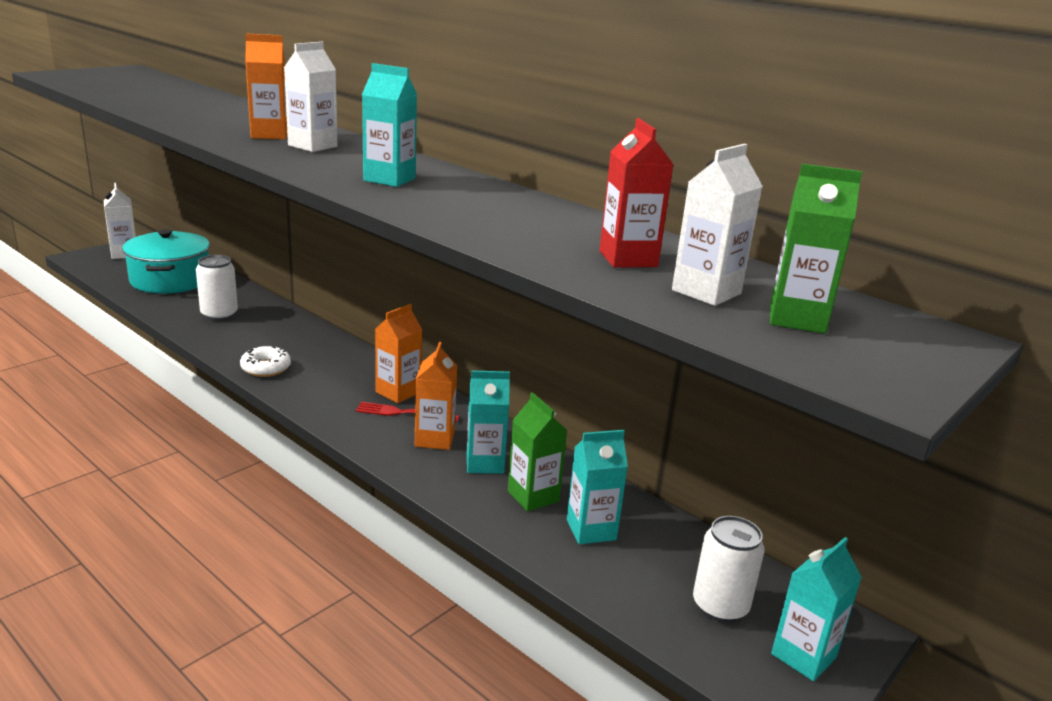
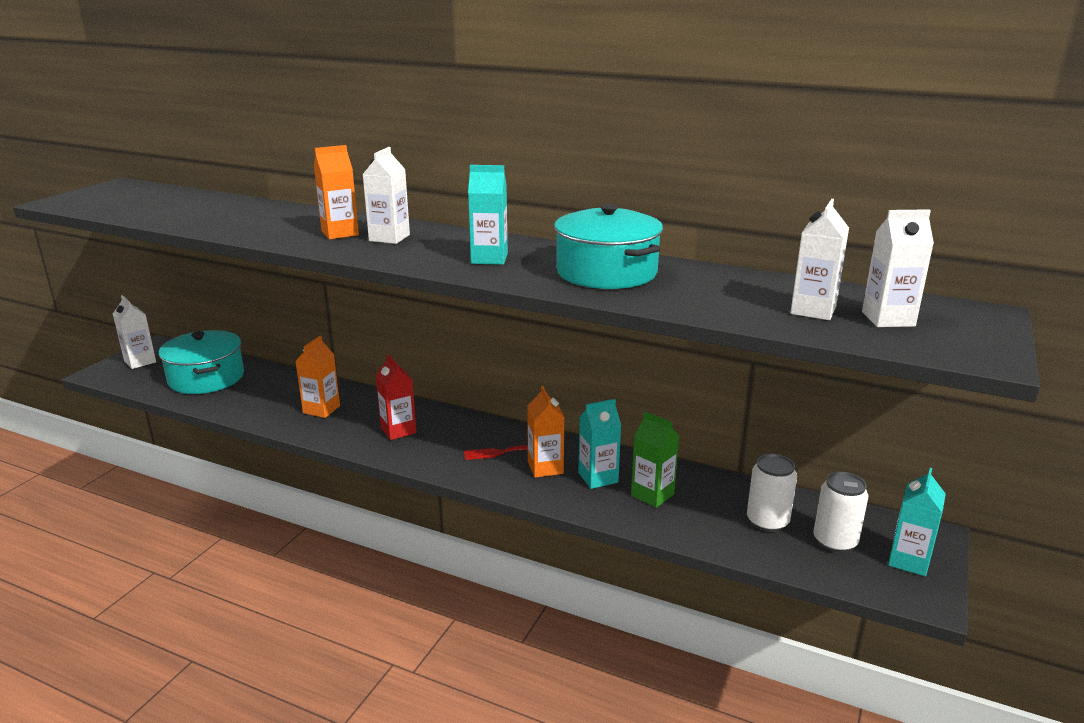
camera: 15 degrees left, 0 degrees up
(219, 315) = (279, 401): white can -> white can (767, 521)
(266, 368) = (360, 440): white donut -> none
(398, 392) = (487, 436): orange carton -> orange carton (321, 409)
(502, 212) = (606, 272): none -> turquoise pot
(591, 530) = (711, 509): turquoise carton -> none
(628, 259) = (736, 294): red carton -> red carton (398, 430)
(797, 319) = (888, 319): green carton -> white carton

